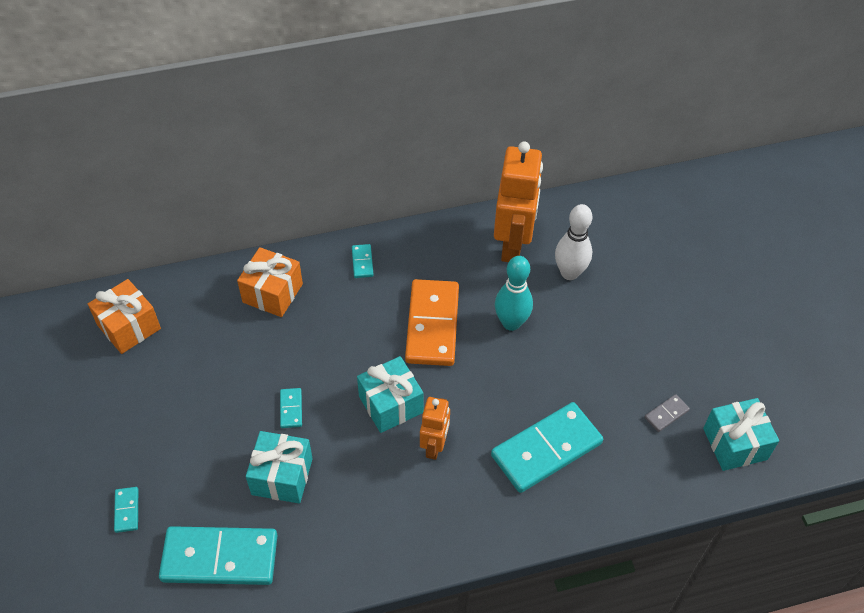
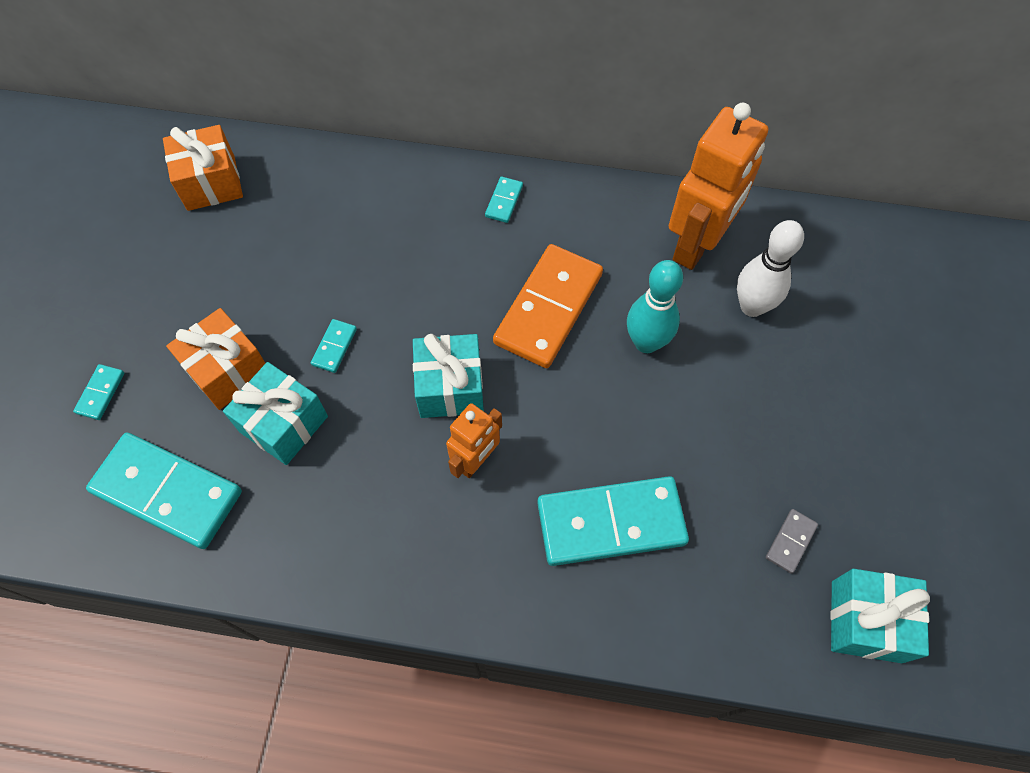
camera: 25 degrees right, 10 degrees up
(272, 293) = (384, 201): orange gift -> orange gift (228, 370)
(666, 414) = (790, 541): grey domino -> grey domino turned 45 degrees counterclockwise

